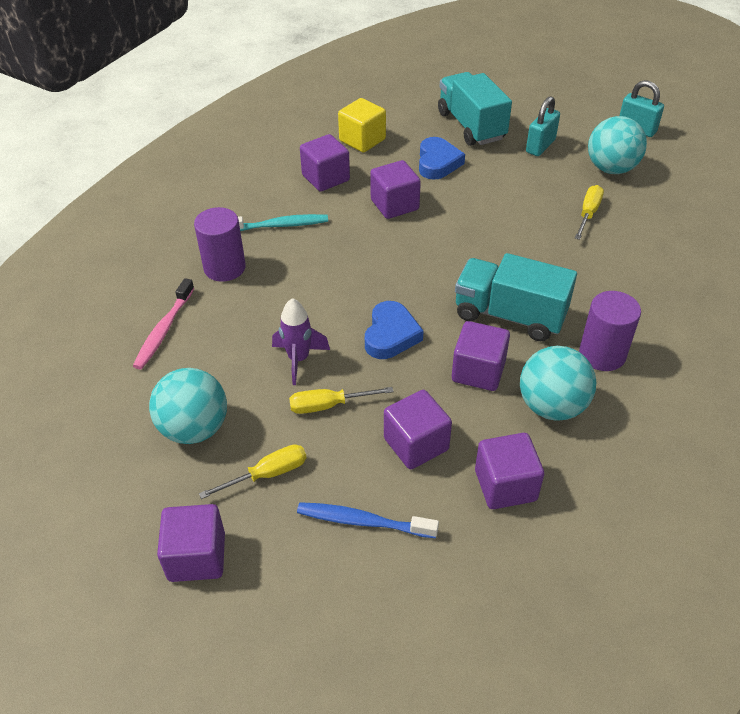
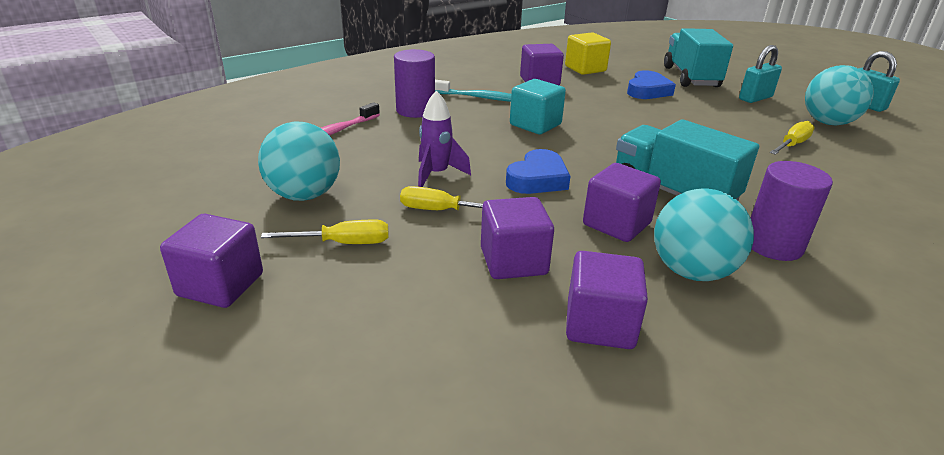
camera: 20 degrees right, 15 degrees down
(354, 254) = (535, 125): none -> turquoise cube
(363, 521) = (412, 308): blue toothbrush -> none
(394, 205) = (592, 105): purple cube -> none

